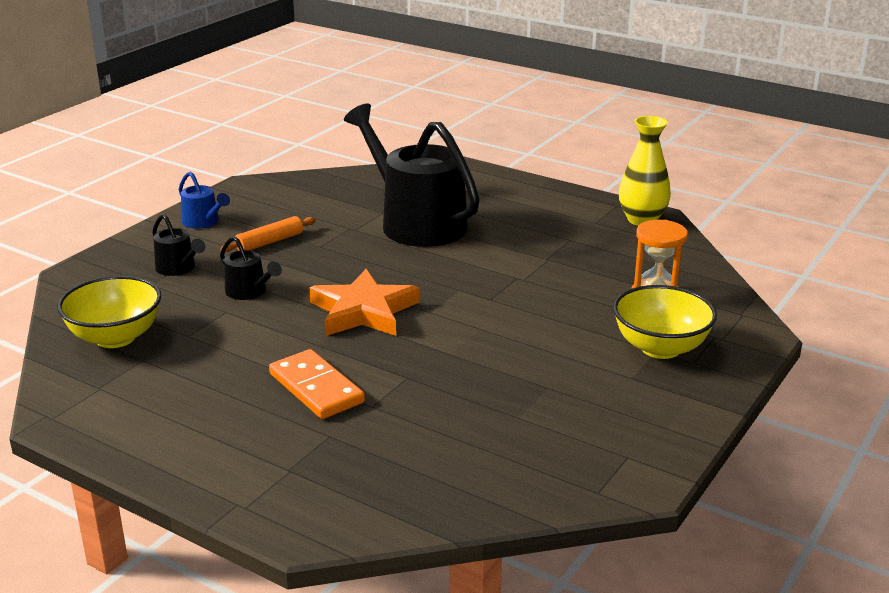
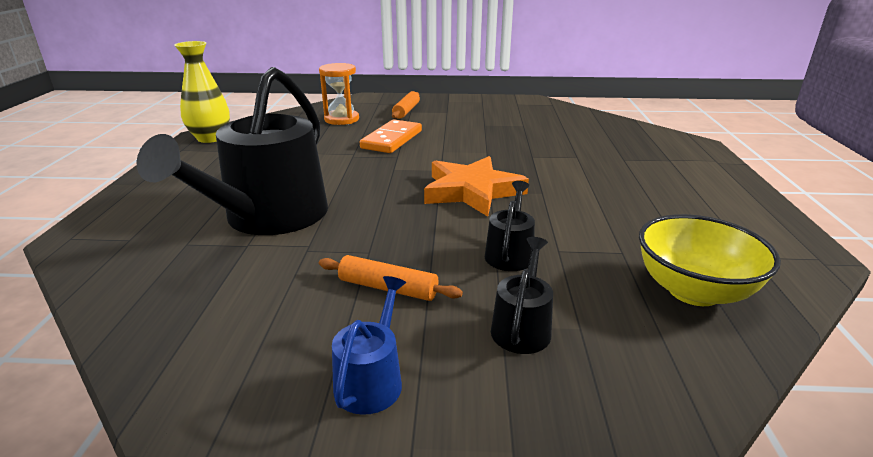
camera: 120 degrees left, 0 degrees up
(316, 388) = (591, 176): orange domino -> orange domino (392, 139)
(660, 348) = (406, 111): yellow bowl -> orange rolling pin

